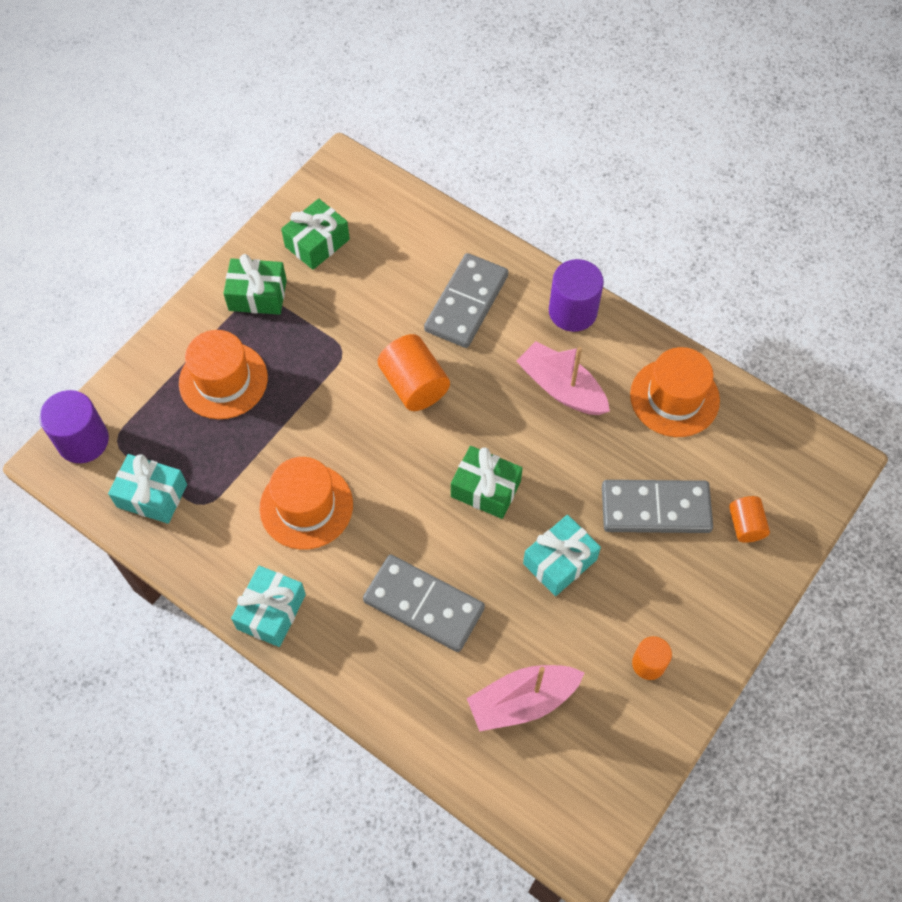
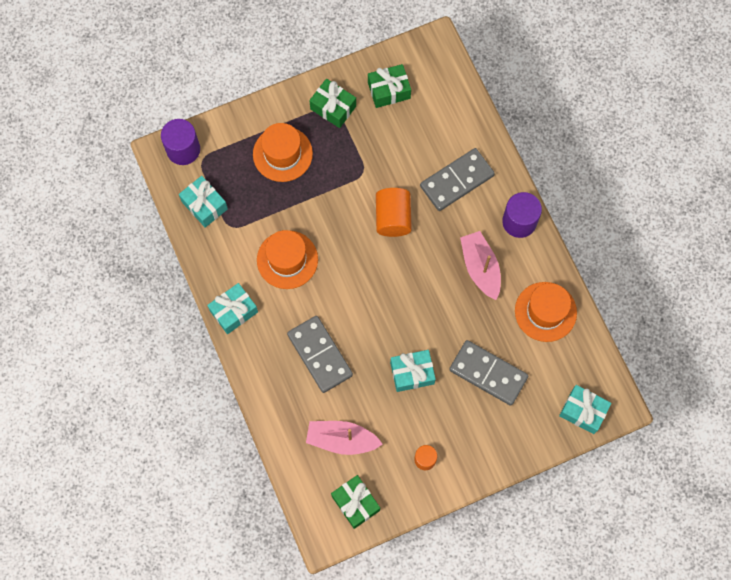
camera: 30 degrees right, 10 degrees up
(485, 489) = (396, 306): green gift -> green gift (355, 503)
(745, 525) = (535, 413): orange cylinder -> none
(801, 491) = (583, 411): none -> turquoise gift

